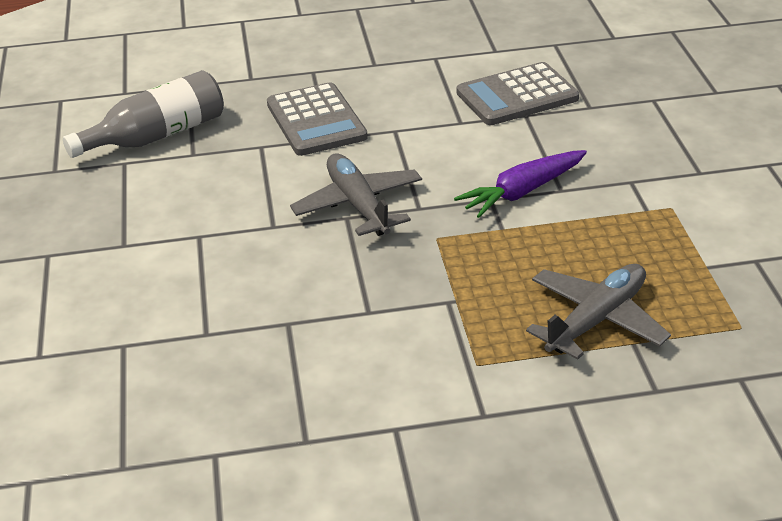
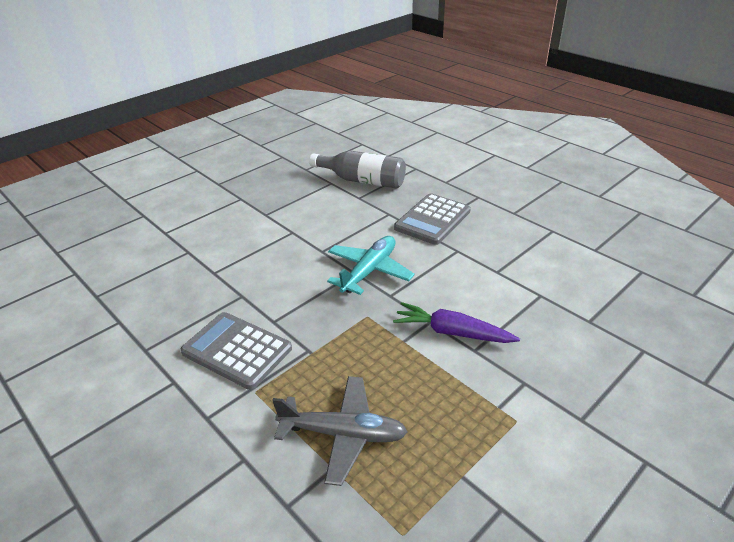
camera: 55 degrees right, 0 degrees up
(358, 205) = (369, 271): grey plane -> turquoise plane
(517, 96) = (557, 282): grey calculator -> grey calculator (237, 350)

